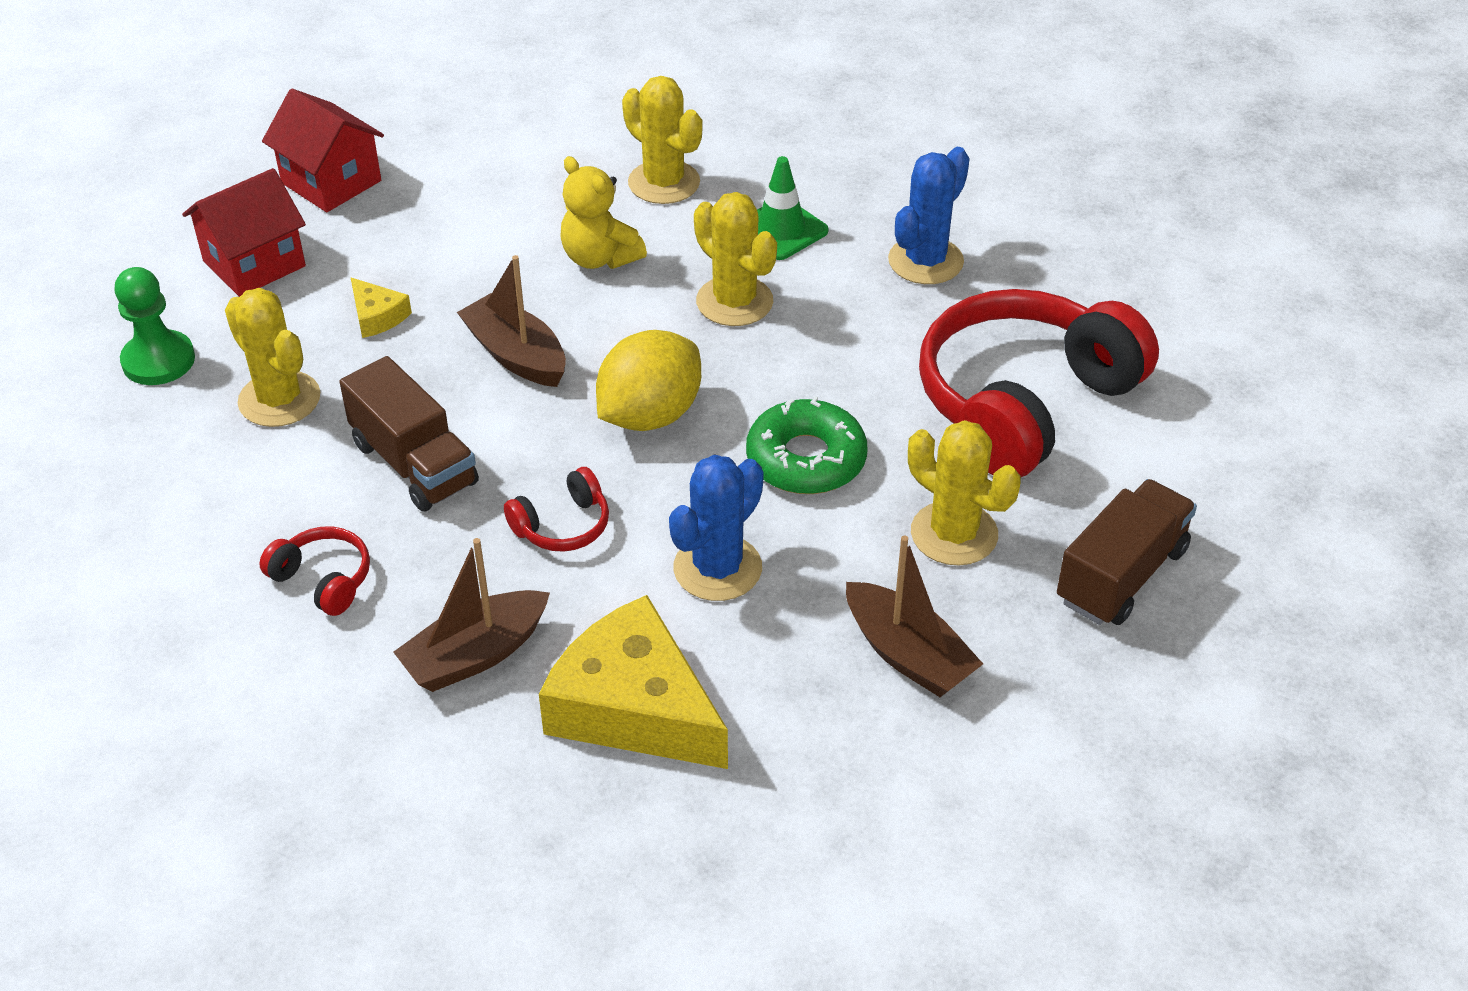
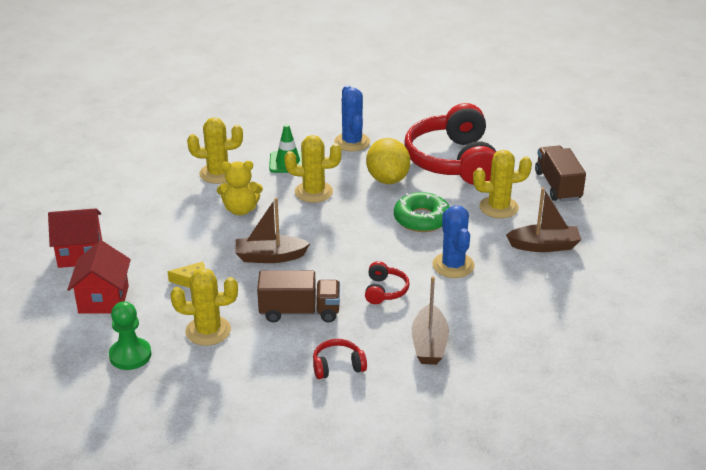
camera: 50 degrees left, 10 degrees down
(634, 707) = (501, 318): yellow cheese -> none
(650, 415) = (350, 241): yellow lemon -> yellow lemon (387, 179)

